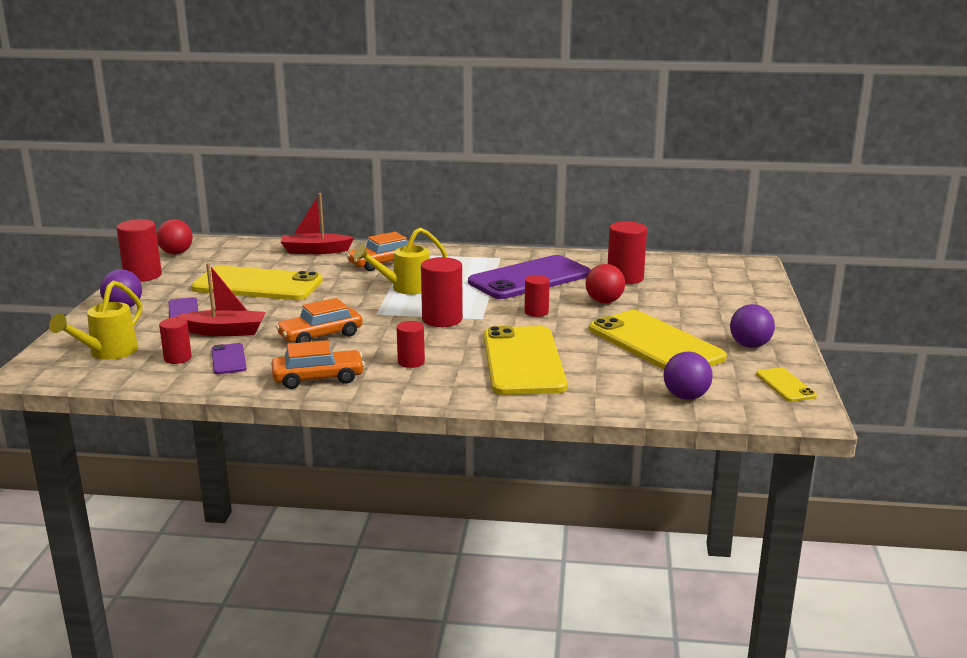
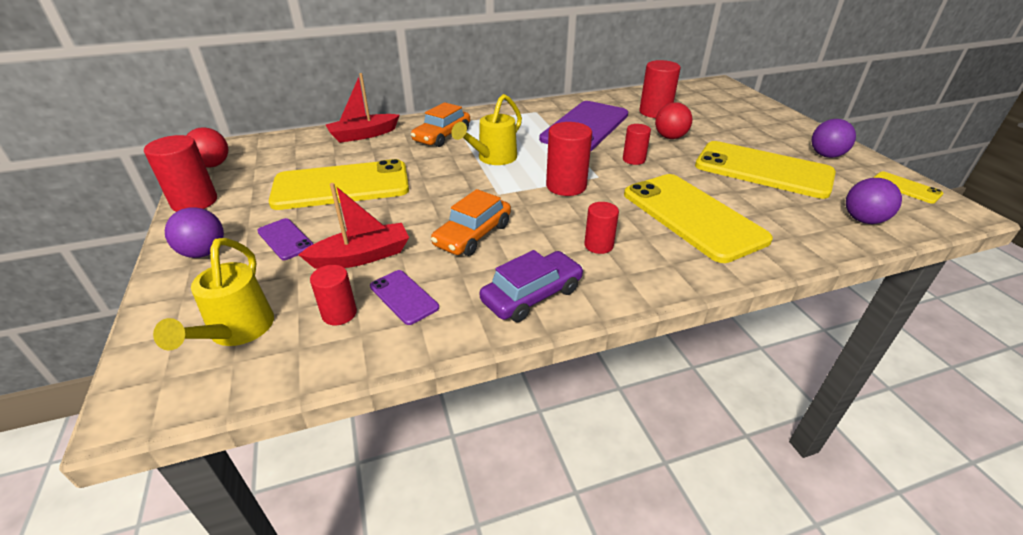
camera: 25 degrees left, 15 degrees up
(318, 378) = (532, 295): orange car -> purple car

